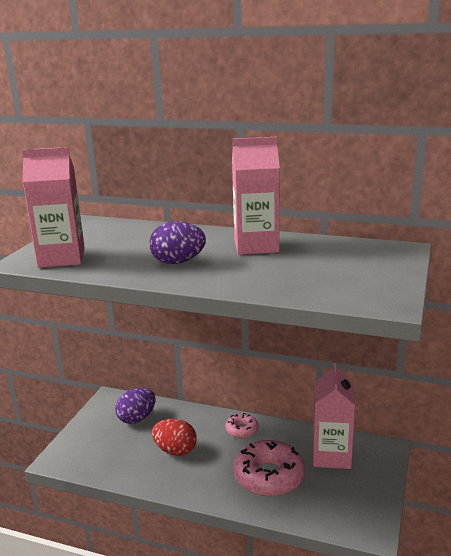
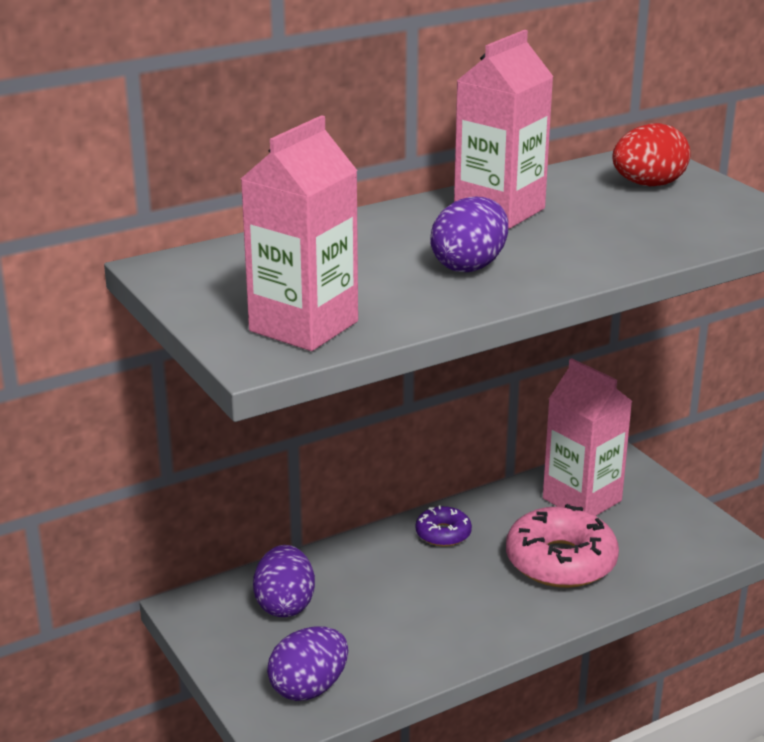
camera: 50 degrees left, 5 degrees up
(88, 455) = (309, 688): none -> purple egg
(175, 450) = (410, 606): red egg -> red egg (648, 185)
(242, 430) = (443, 534): pink donut -> purple donut

